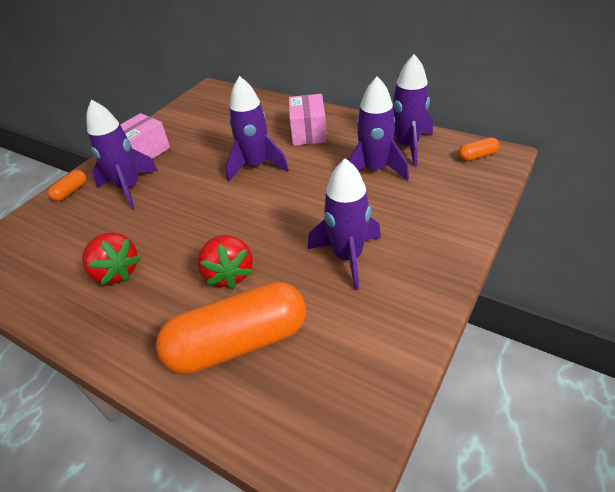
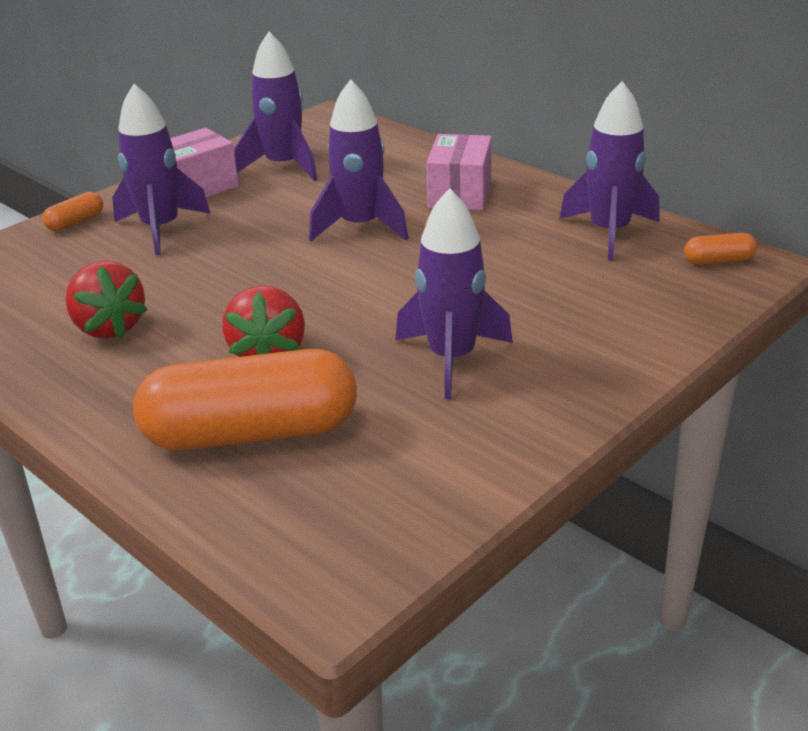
camera: 10 degrees right, 10 degrees down
(375, 170) = (543, 257): purple rocket -> purple rocket (283, 166)

